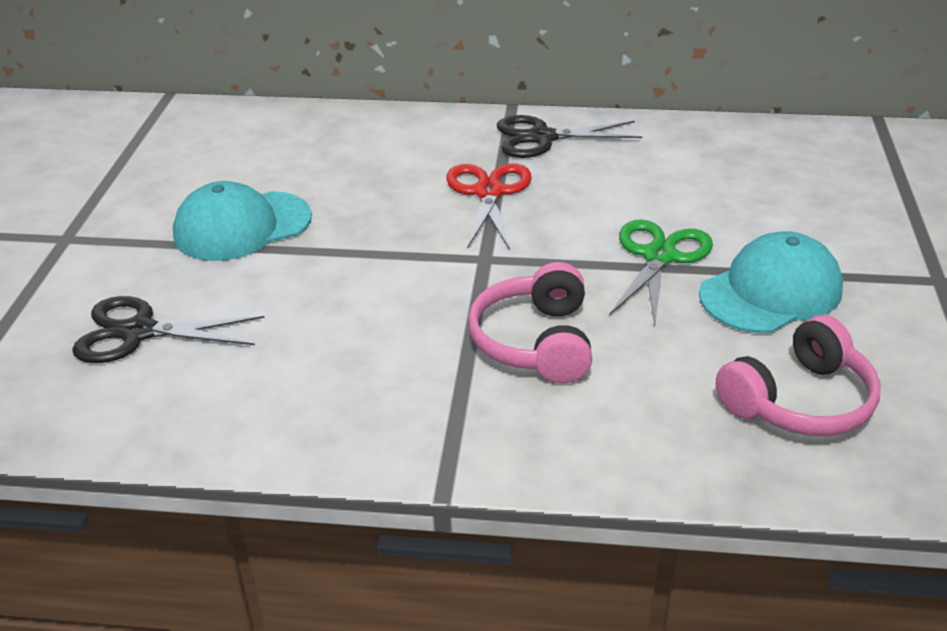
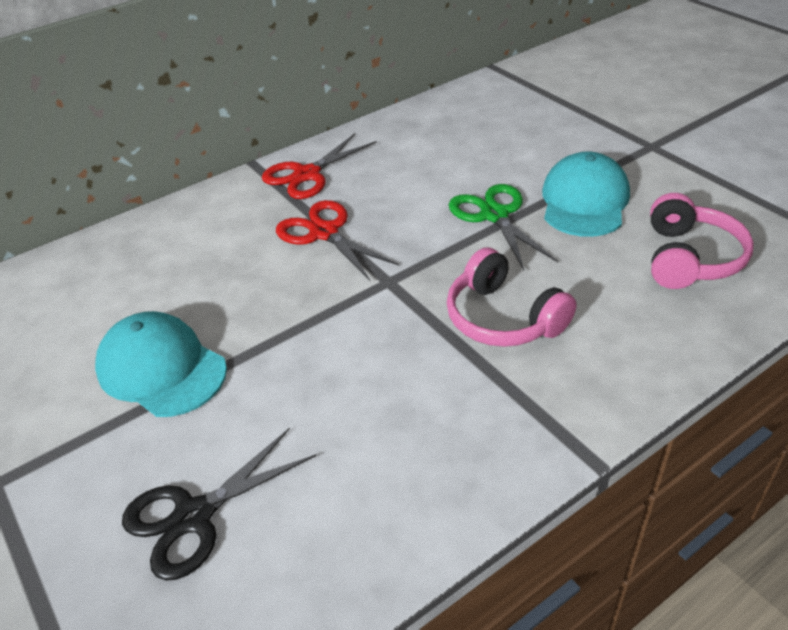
camera: 40 degrees left, 5 degrees up
(242, 226) = (161, 369): turquoise cap -> turquoise cap turned 105 degrees clockwise
(542, 138) = (307, 174): black scissors -> red scissors

